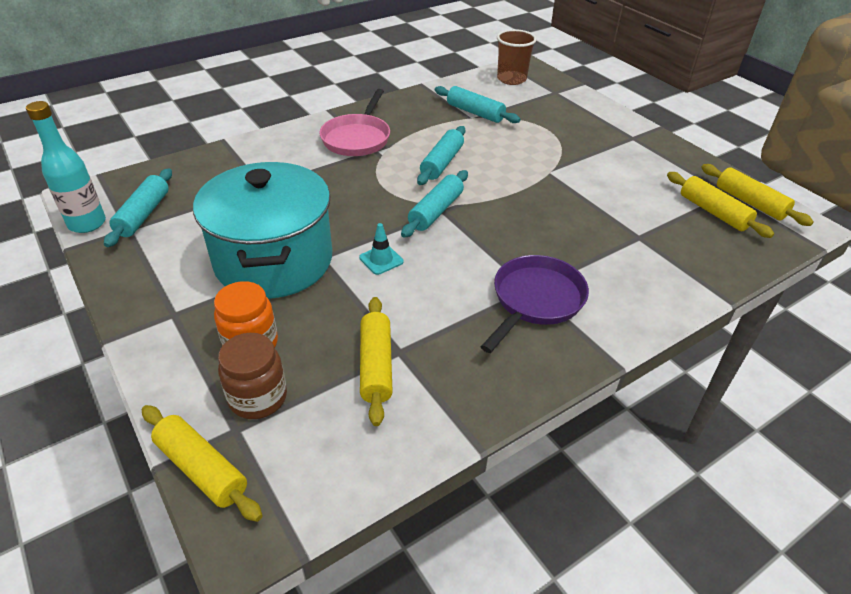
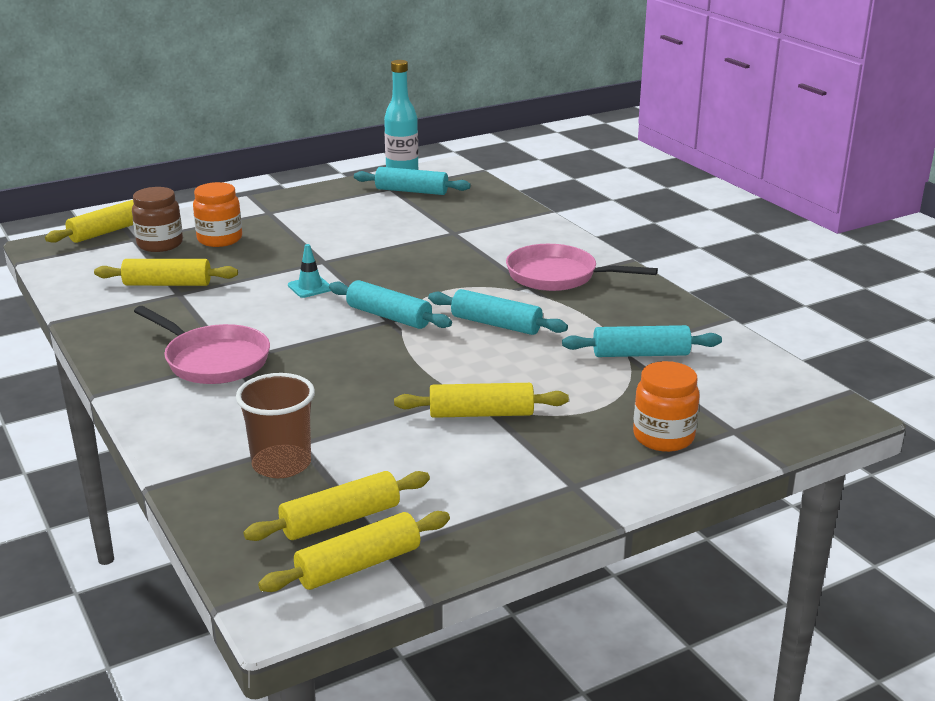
camera: 95 degrees right, 15 degrees down
(274, 261) = (325, 243): turquoise pot -> none
(475, 113) = (641, 354): turquoise rolling pin -> turquoise rolling pin turned 45 degrees clockwise
(511, 79) = (774, 394): brown cup -> brown cup (281, 464)
(535, 300) = (213, 360): purple pan -> pink pan
(570, 167) = (481, 414): none -> yellow rolling pin
(571, 111) = (663, 437): none -> orange jar

